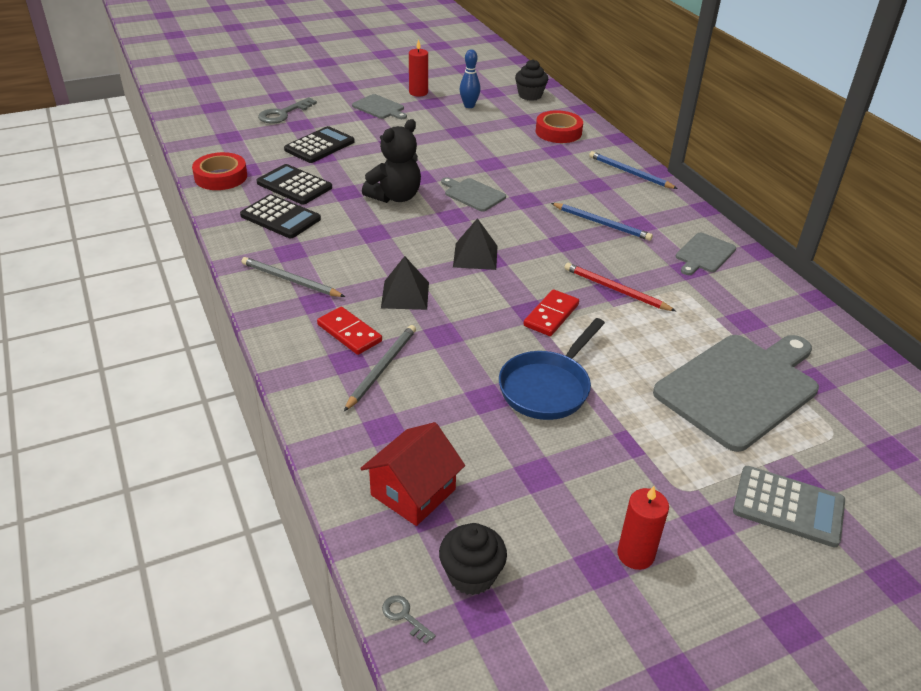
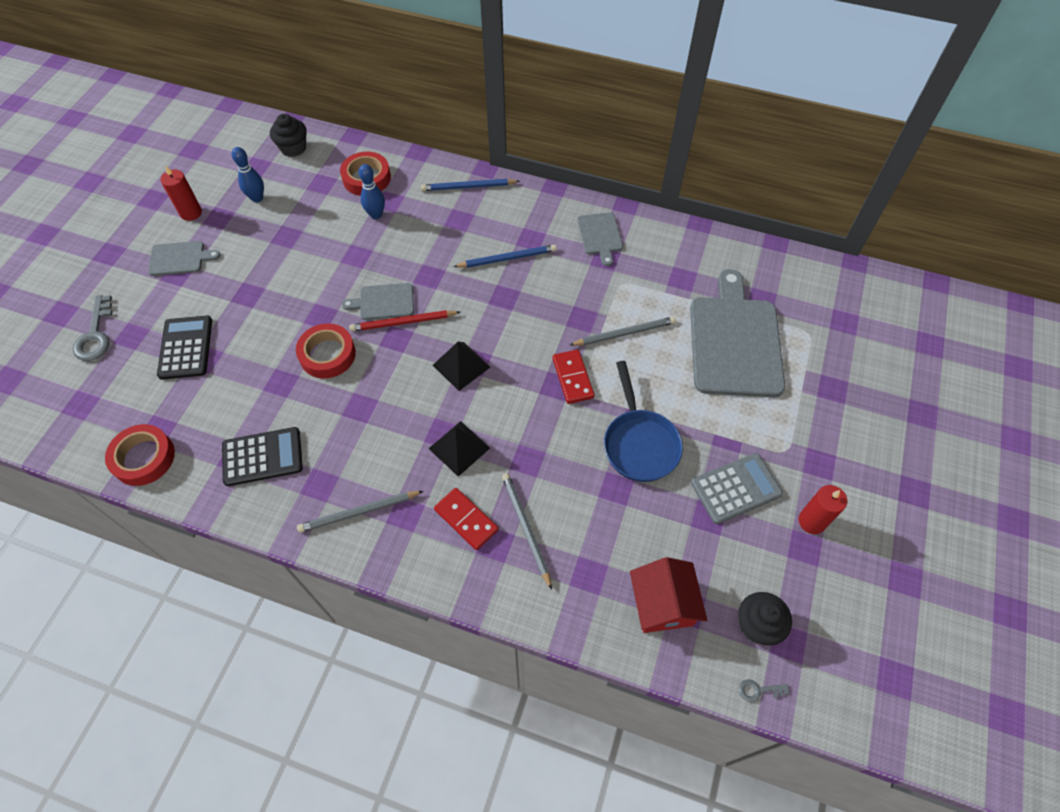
camera: 45 degrees left, 20 degrees up
(294, 185) = (226, 412): black calculator -> none
(349, 333) = (466, 519): red domino -> red domino turned 45 degrees clockwise
(395, 197) = (327, 354): black teddy bear -> red tape
(536, 152) = (376, 215): none -> blue bowling pin
(615, 290) = (584, 318): red pencil -> red pencil (403, 322)
(637, 319) = (624, 333): none -> grey pencil
(788, 506) = (840, 411): grey calculator -> grey calculator (736, 488)

